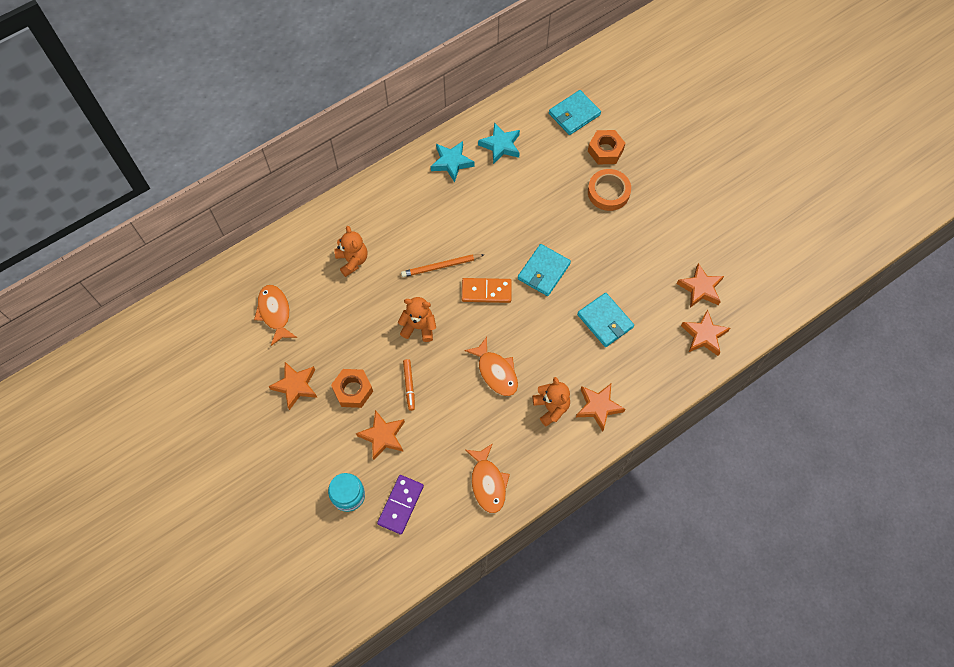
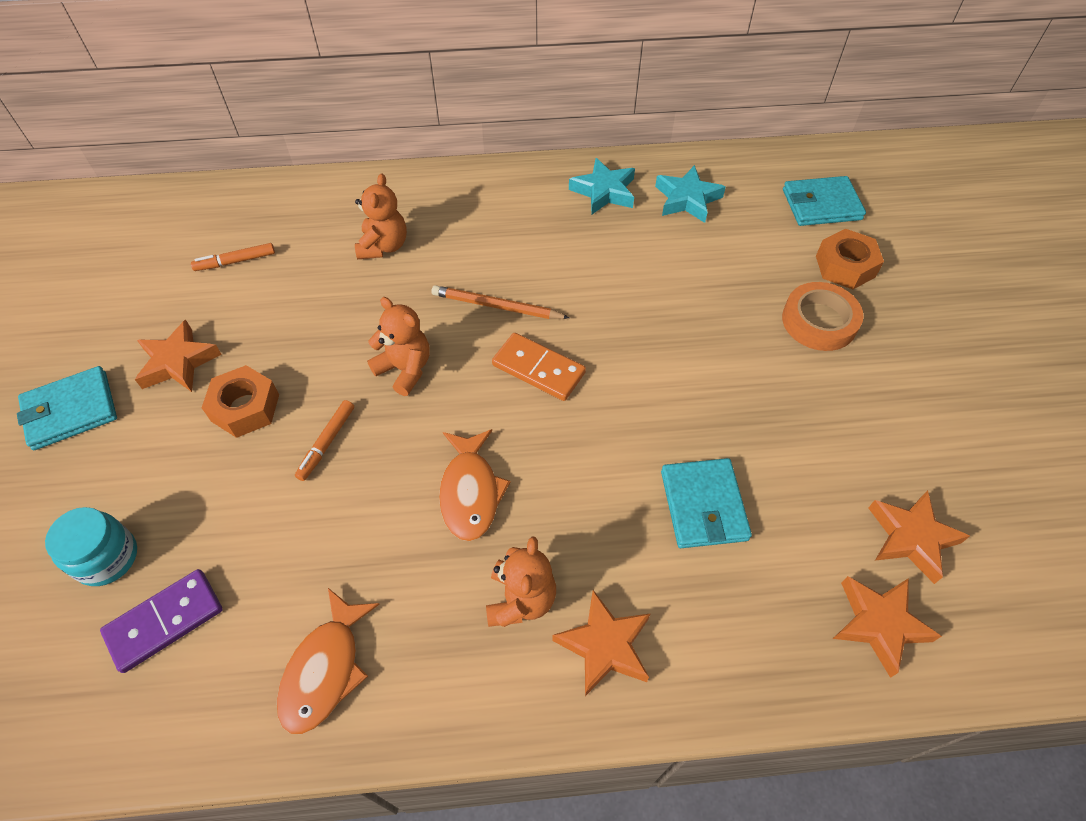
camera: 30 degrees right, 10 degrees down
(275, 313) = (235, 261): orange fish -> orange marker
(383, 436) = (230, 496): orange star -> none
(543, 271) = (646, 383): turquoise wallet -> turquoise wallet (71, 410)

